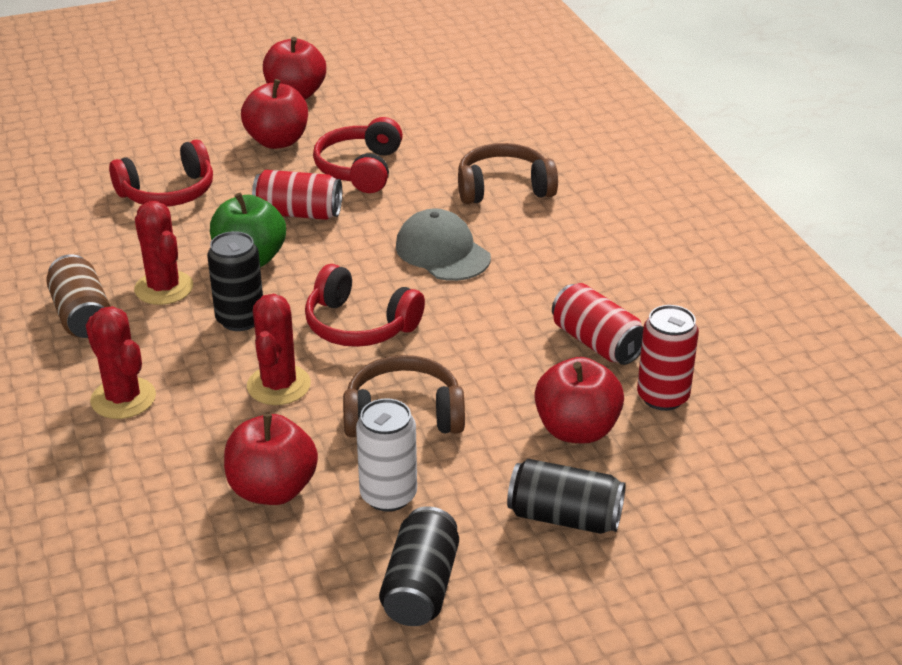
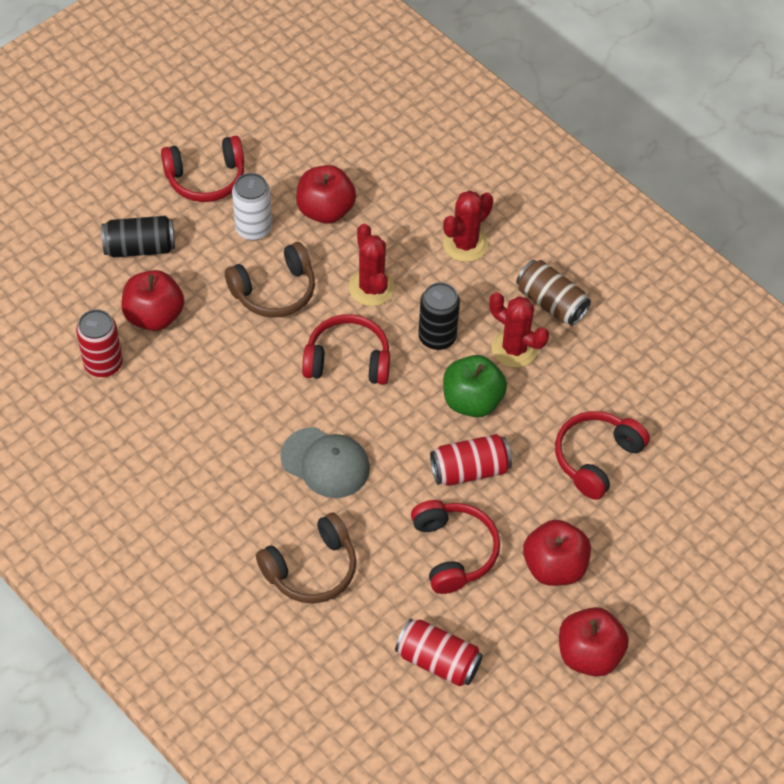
camera: 155 degrees right, 20 degrees up
(123, 398) = (465, 244): red cactus -> red cactus turned 75 degrees counterclockwise
(420, 586) = (206, 178): black can -> red headphones
(597, 343) = (166, 401): red can -> red can (438, 661)

